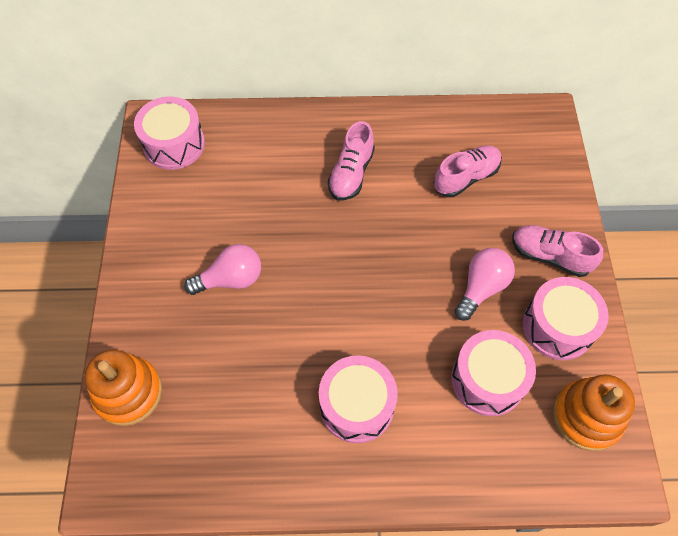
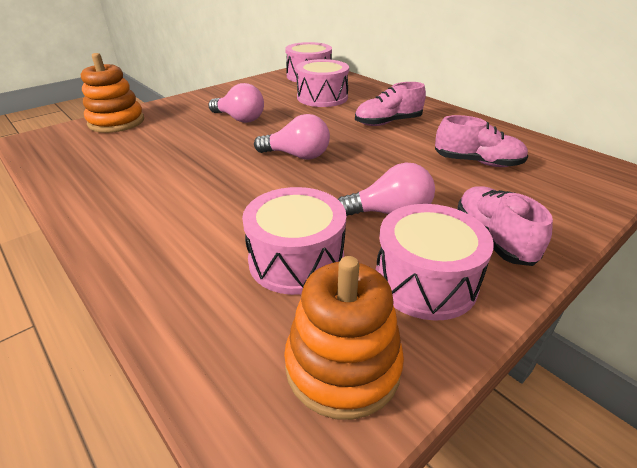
camera: 50 degrees right, 25 degrees down
(350, 284) = (297, 156): none -> pink light bulb
(356, 405) = (187, 200): pink drum -> pink drum (322, 97)

